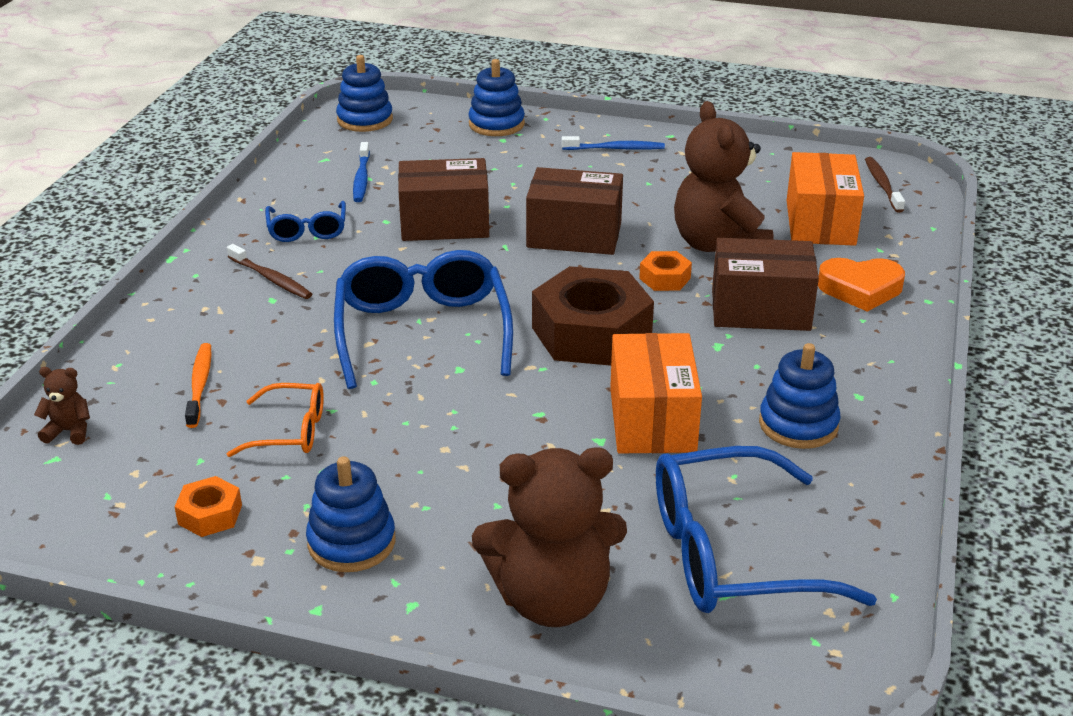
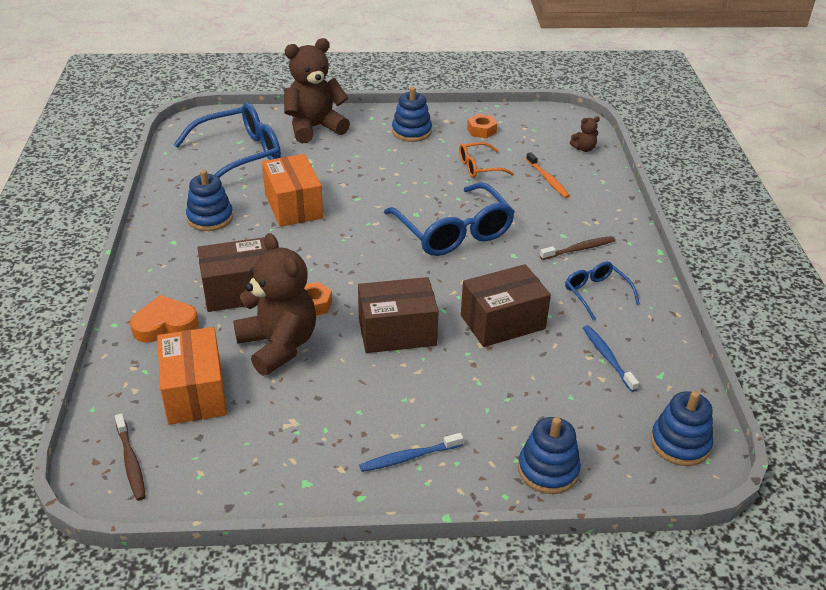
camera: 160 degrees right, 5 degrees up
(271, 279) = (579, 249): brown toothbrush -> brown toothbrush turned 135 degrees clockwise
(591, 333) = (348, 251): brown nut -> none

